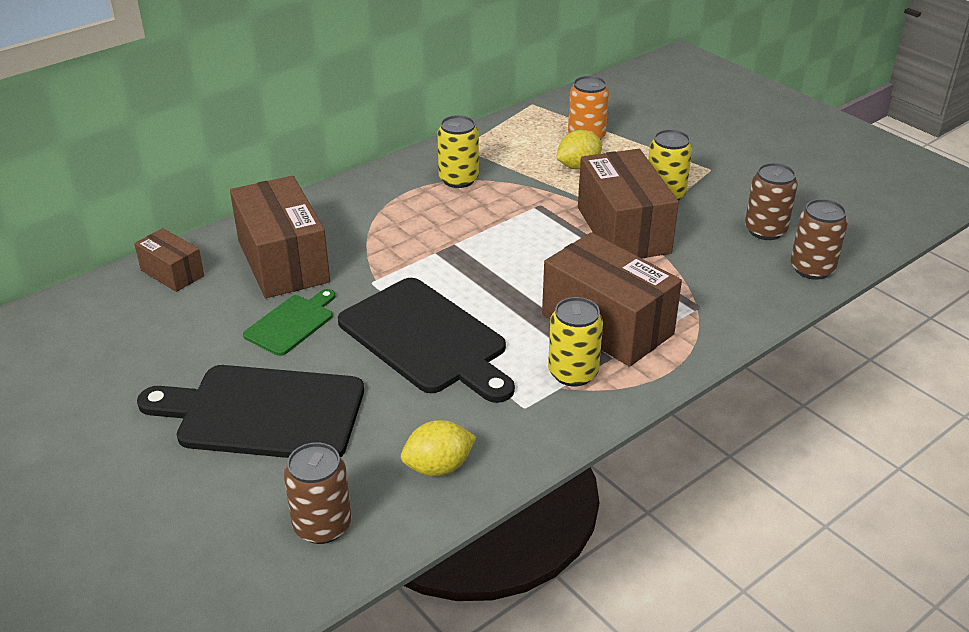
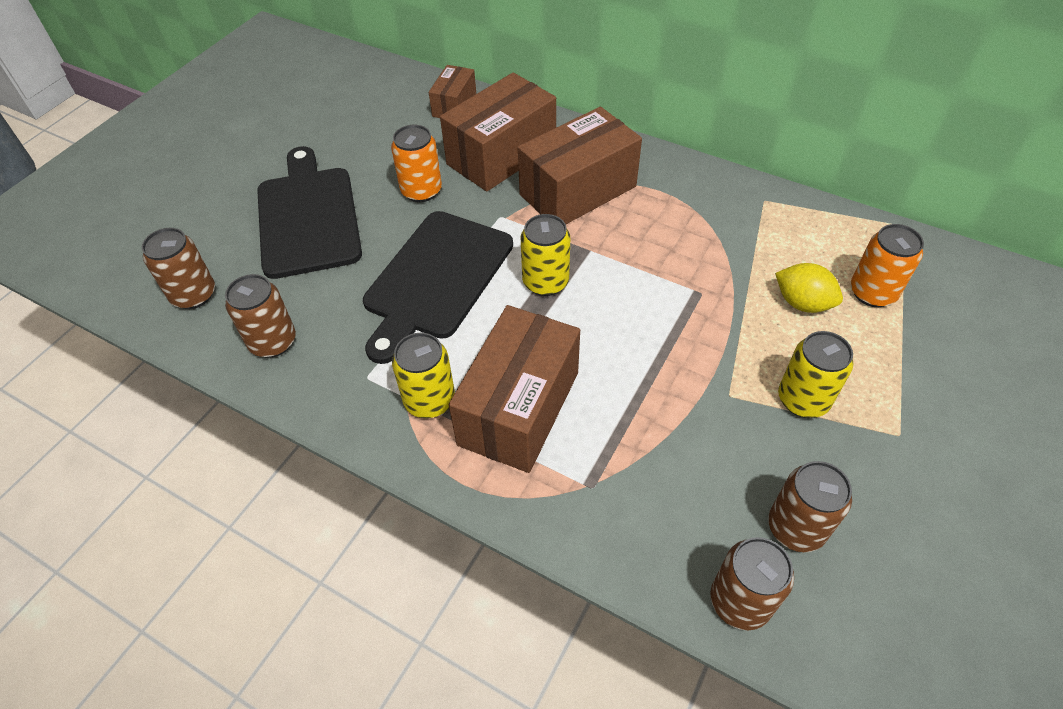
camera: 70 degrees right, 15 degrees up
(291, 323) = (421, 191): green cutting board -> orange can
(438, 467) = (273, 342): yellow lemon -> brown can
(458, 179) = (703, 217): yellow can -> yellow can (545, 282)
(623, 230) = (700, 378): brown box -> brown box (578, 190)

